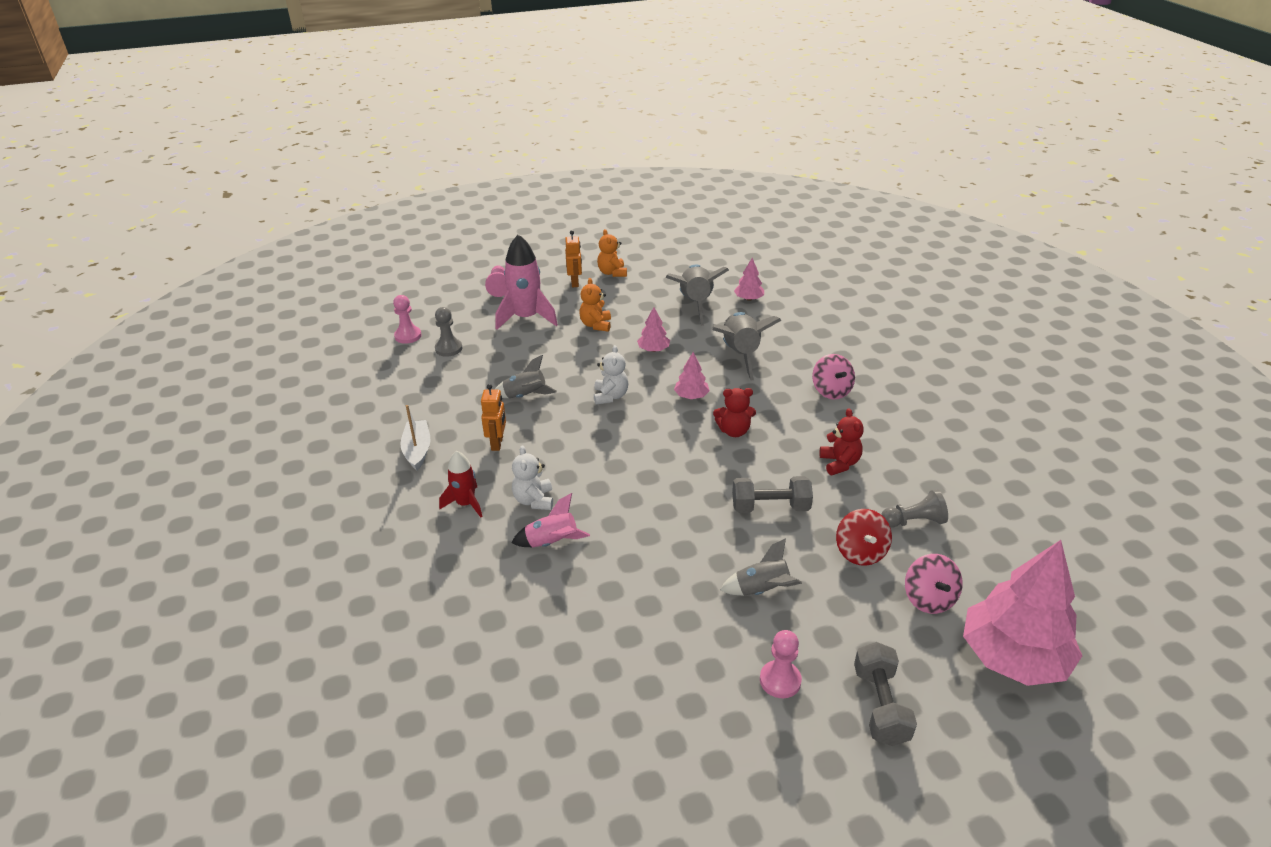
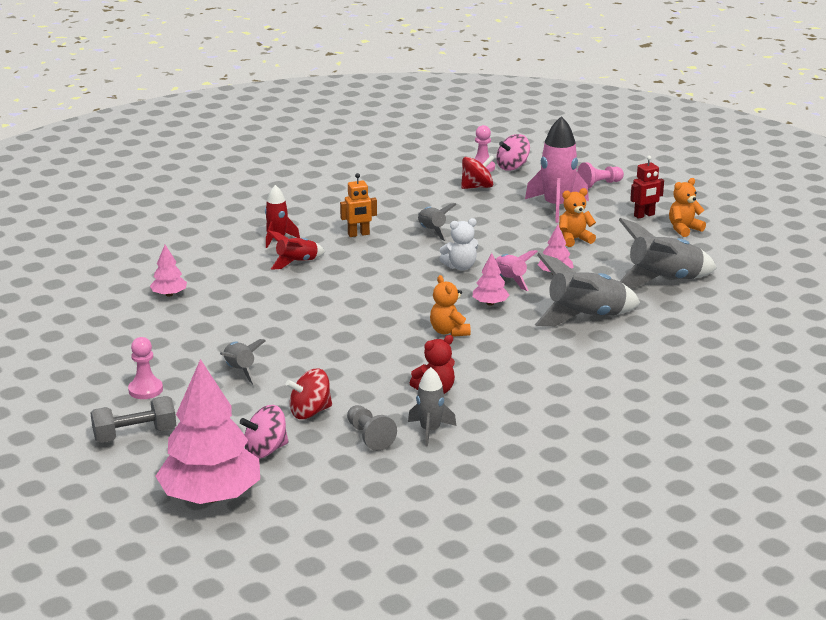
camera: 70 degrees right, 10 degrees down
(417, 450) = (329, 208): white boat -> none
(448, 348) = (477, 187): grey pawn -> red spinning top
(534, 500) = (296, 262): white teddy bear -> red rocket
(552, 543) = (251, 279): pink rocket -> pink rocket (509, 280)
(575, 283) = (644, 215): orange robot -> red robot
(734, 431) = (449, 331): red teddy bear -> orange teddy bear
(748, 299) = (706, 308): pink tree -> pink tree (169, 294)
(770, 507) = (347, 362): grey dumbbell -> none
(831, 391) = (558, 374): pink spinning top -> pink spinning top (512, 167)
(909, 482) = (430, 431): none -> grey rocket

